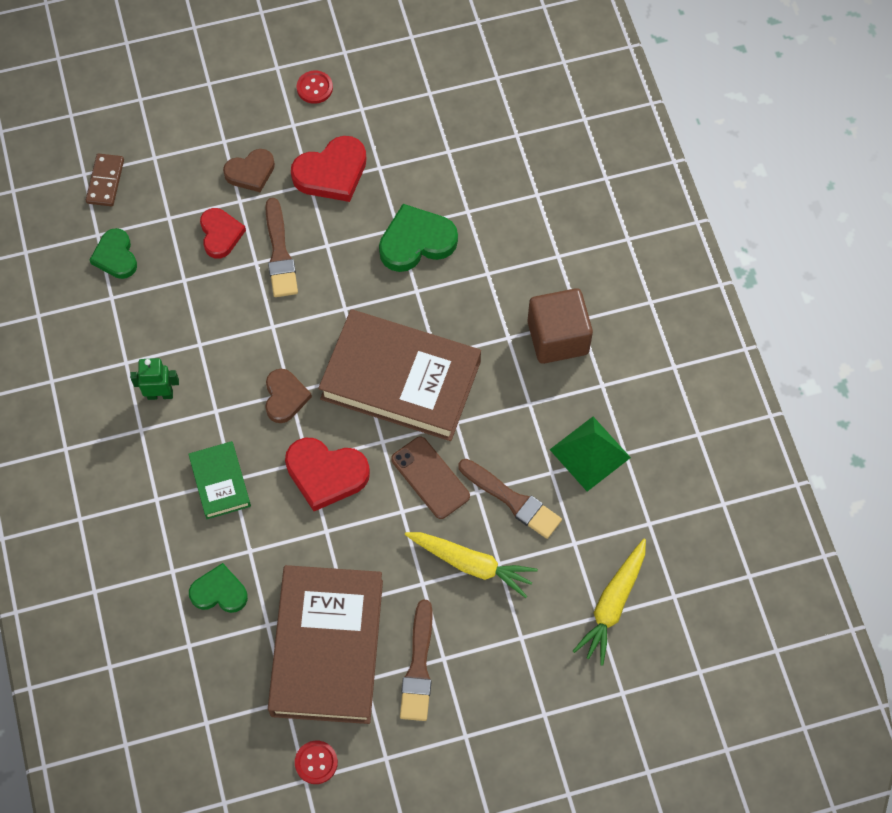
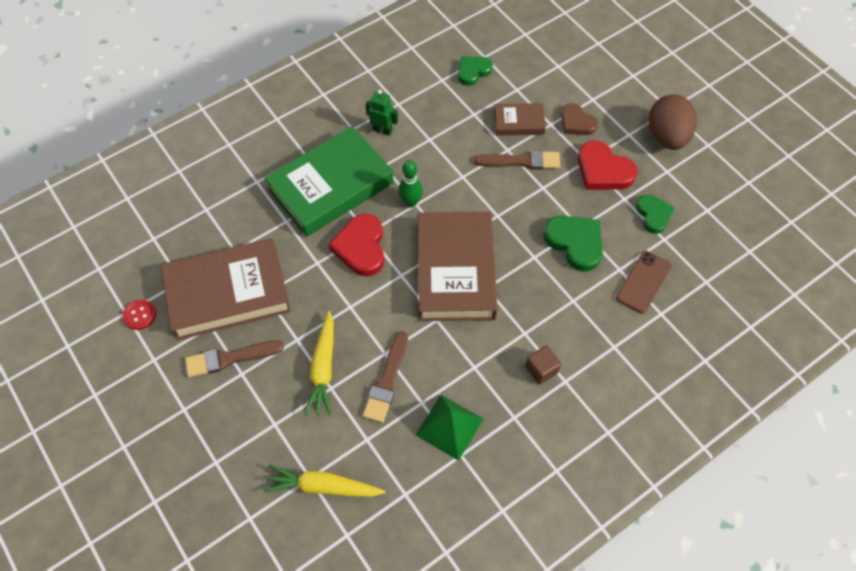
camera: 70 degrees right, 5 degrees down
(105, 181) = (525, 46): brown domino -> none
(160, 394) = (382, 130): green robot -> green robot turned 45 degrees counterclockwise
(219, 592) = (250, 213): green heart -> green heart (653, 215)
(220, 234) = (519, 122): red heart -> brown book
(220, 482) = (331, 186): green book -> green book, size x2.08
(280, 253) = (521, 161): brown brush -> brown brush turned 150 degrees counterclockwise
(285, 397) = (410, 202): brown heart -> green bowling pin
(314, 88) = (666, 137): red button -> brown egg
(430, 477) = (384, 317): brown phone -> brown phone (643, 282)
(558, 337) = (541, 369): brown cube -> brown cube, size x0.55

